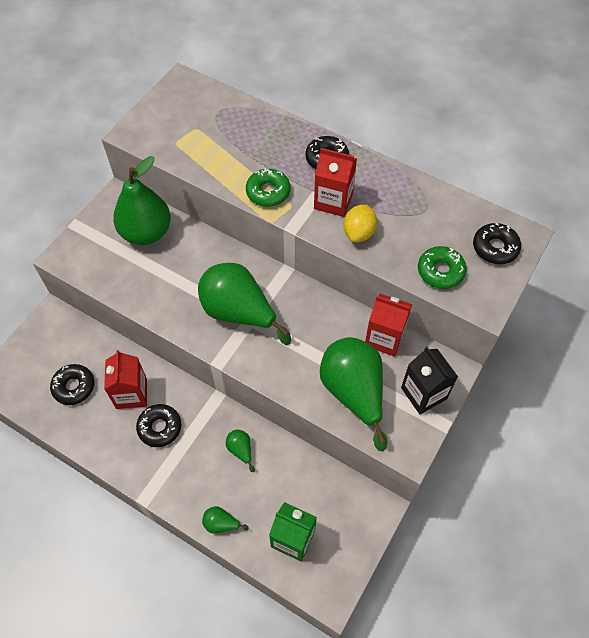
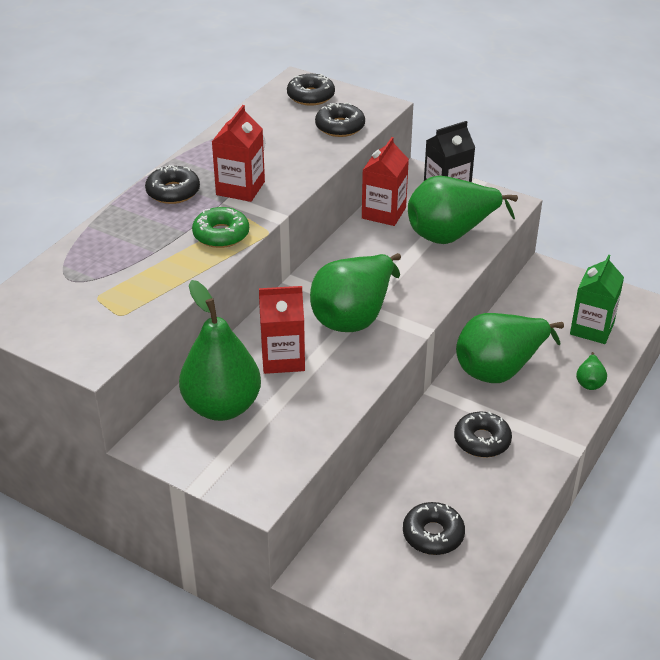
camera: 90 degrees left, 20 degrees down
(131, 393) = (437, 472): red carton -> red carton (283, 358)
(241, 450) = (500, 369): green pear -> green pear, size x2.38
(359, 233) = (288, 172): yellow lemon -> none
(440, 271) = (340, 127): green donut -> black donut

